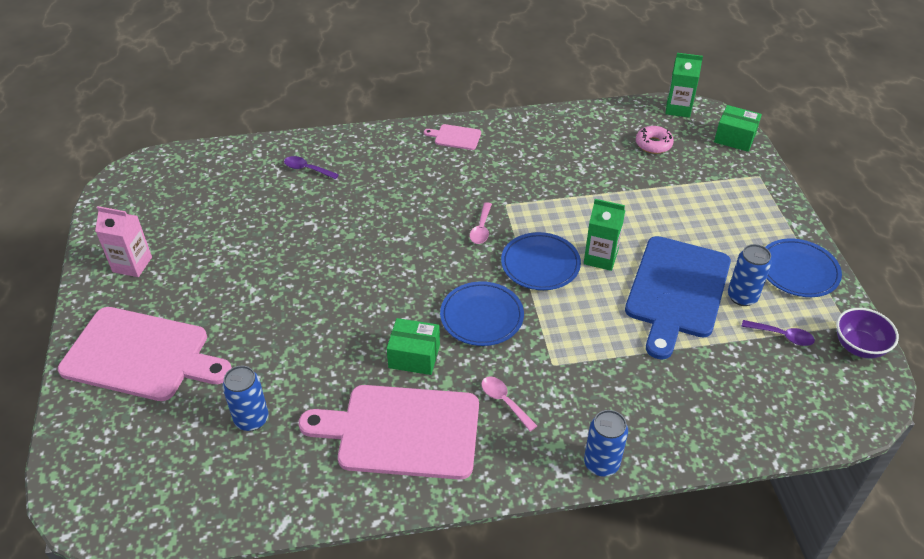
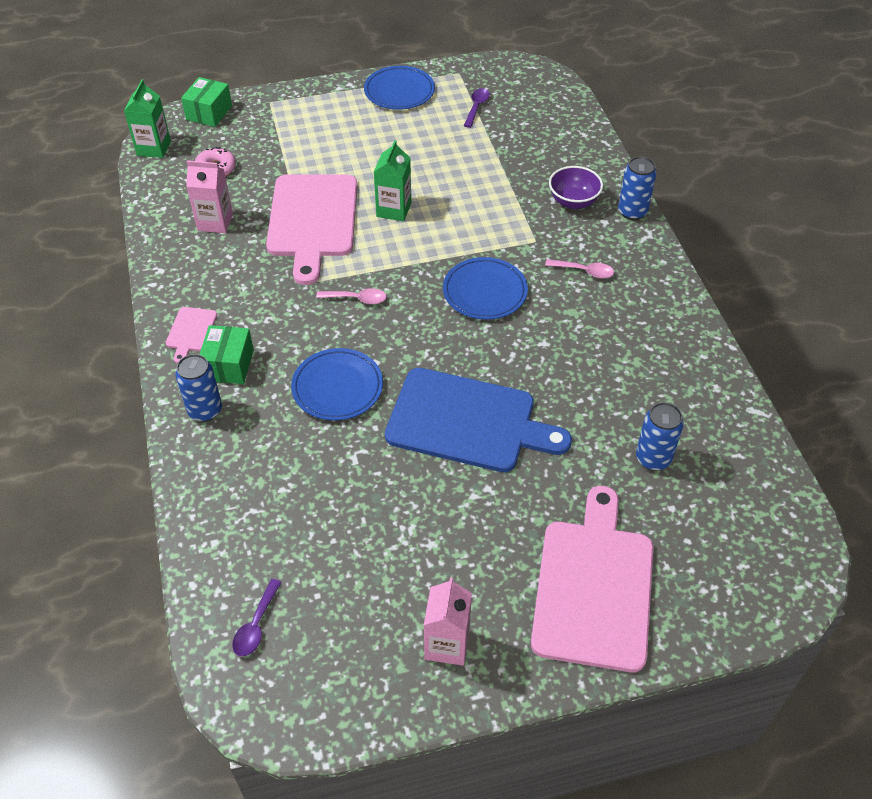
camera: 95 degrees left, 5 degrees up
(307, 169) = (249, 478): purple spoon -> purple spoon (256, 625)
(402, 431) = (635, 339): pink cutting board -> pink cutting board (312, 220)
(414, 356) = (545, 338): green box -> green box (228, 365)
(504, 401) = (584, 271): pink spoon -> pink spoon turned 120 degrees counterclockwise
(540, 264) = (407, 252): blue plate -> blue plate (337, 387)
(582, 146) = (215, 222): none -> pink carton
(676, 291) = (432, 162): blue cutting board -> blue cutting board (467, 422)
(742, 297) = (435, 125): blue can -> blue can (205, 410)
(859, 346) = (481, 70): purple bowl -> purple bowl (573, 201)

